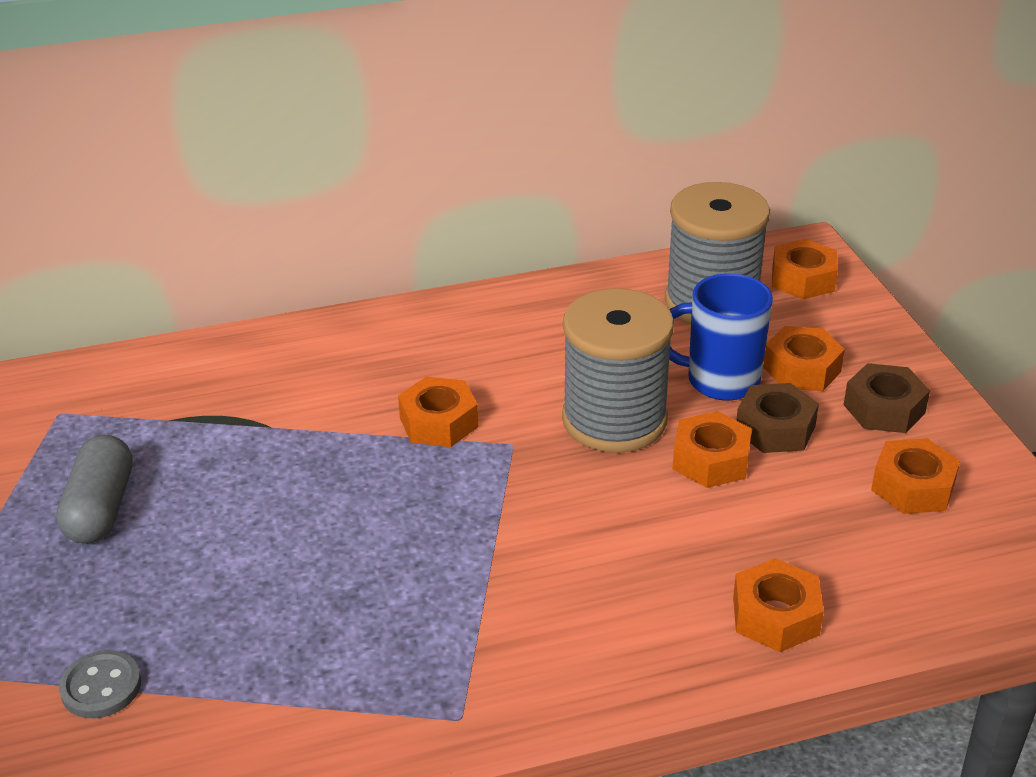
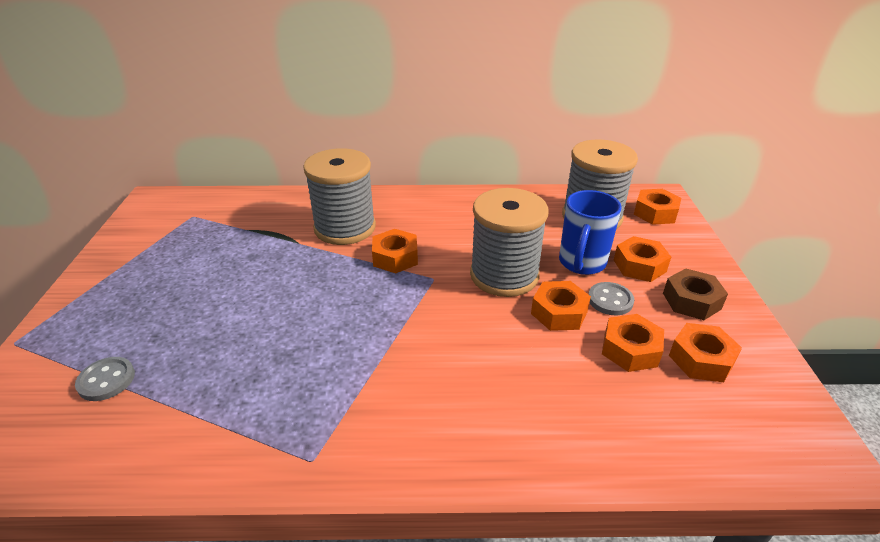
camera: 15 degrees right, 0 degrees up
(101, 508) = (179, 271): grey capsule -> none
(333, 388) = (345, 228): none -> grey spool
(719, 380) = (581, 263): blue mug -> blue mug turned 90 degrees counterclockwise
(775, 428) = (610, 300): brown nut -> grey button
(775, 616) = (570, 435): orange nut -> orange nut (630, 349)

